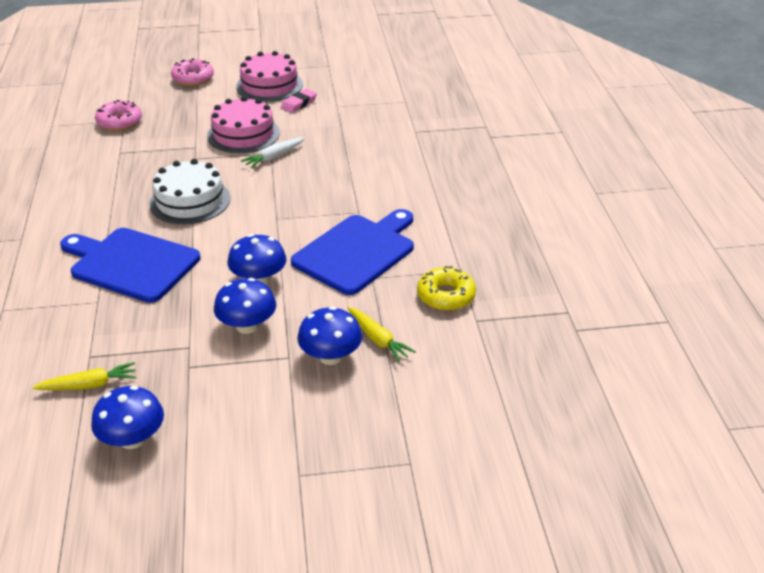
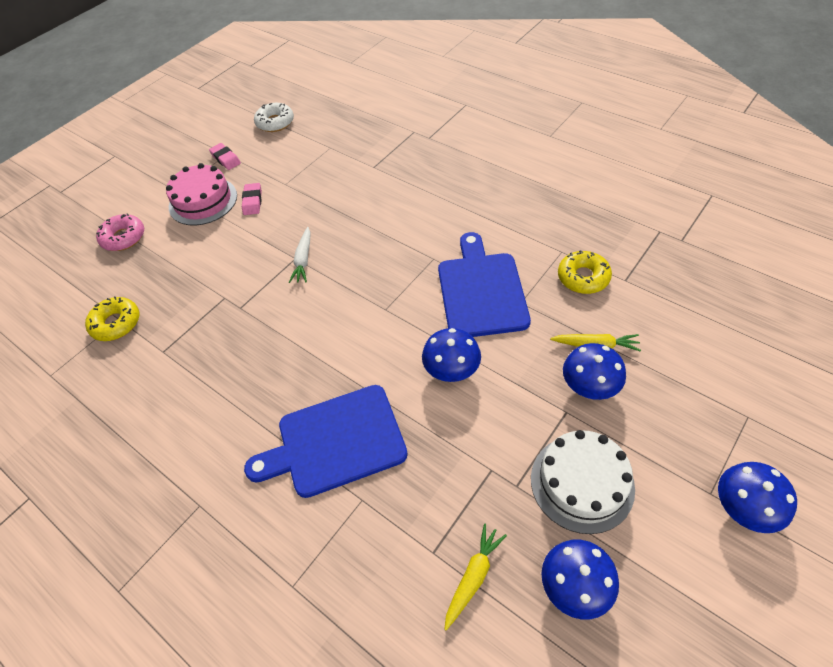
camera: 40 degrees left, 15 degrees up
(119, 122) = (116, 323): pink donut -> yellow donut
(190, 201) = (295, 347): white cake -> white cake (582, 483)
(243, 134) = (248, 257): pink cake -> none
(247, 326) = (502, 413): blue mushroom -> blue mushroom (744, 507)
(323, 68) = (226, 159): none -> pink eraser
(393, 64) = (275, 122): none -> white donut

